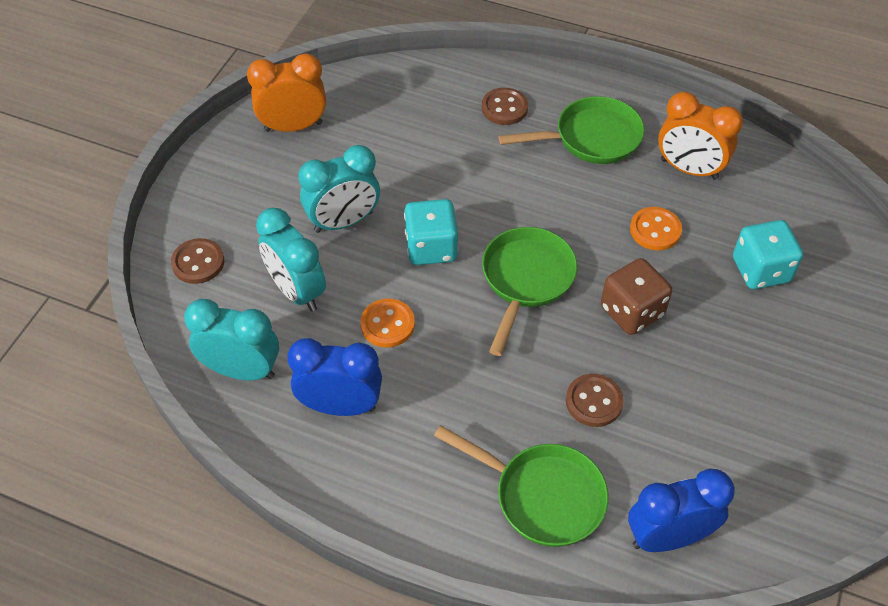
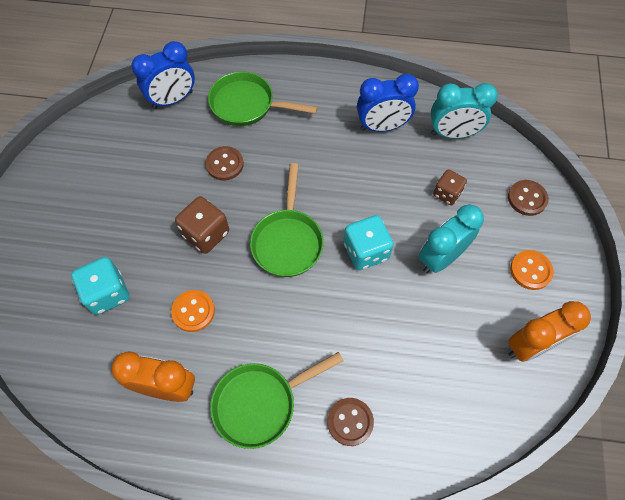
camera: 165 degrees right, 10 degrees up
(297, 291) = (447, 193): turquoise clock -> brown dice
(387, 324) = (374, 184): orange button -> orange button (530, 270)

